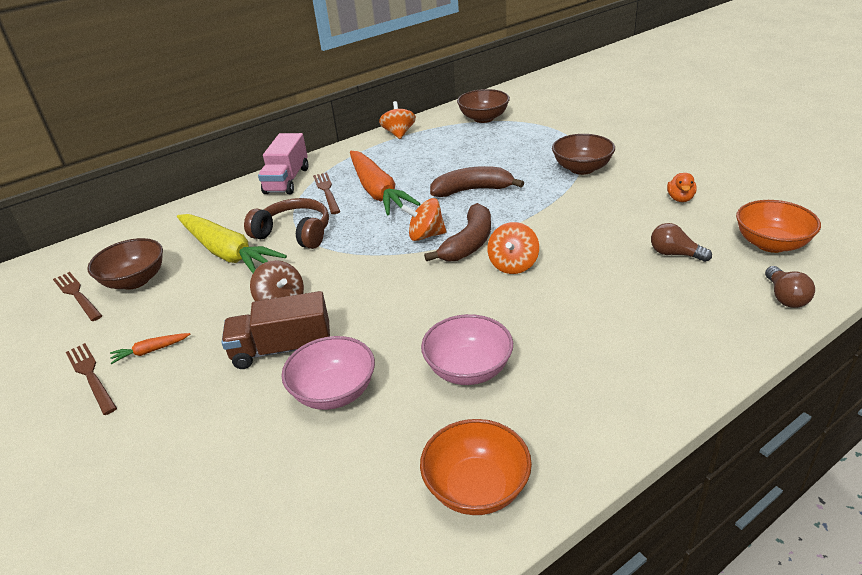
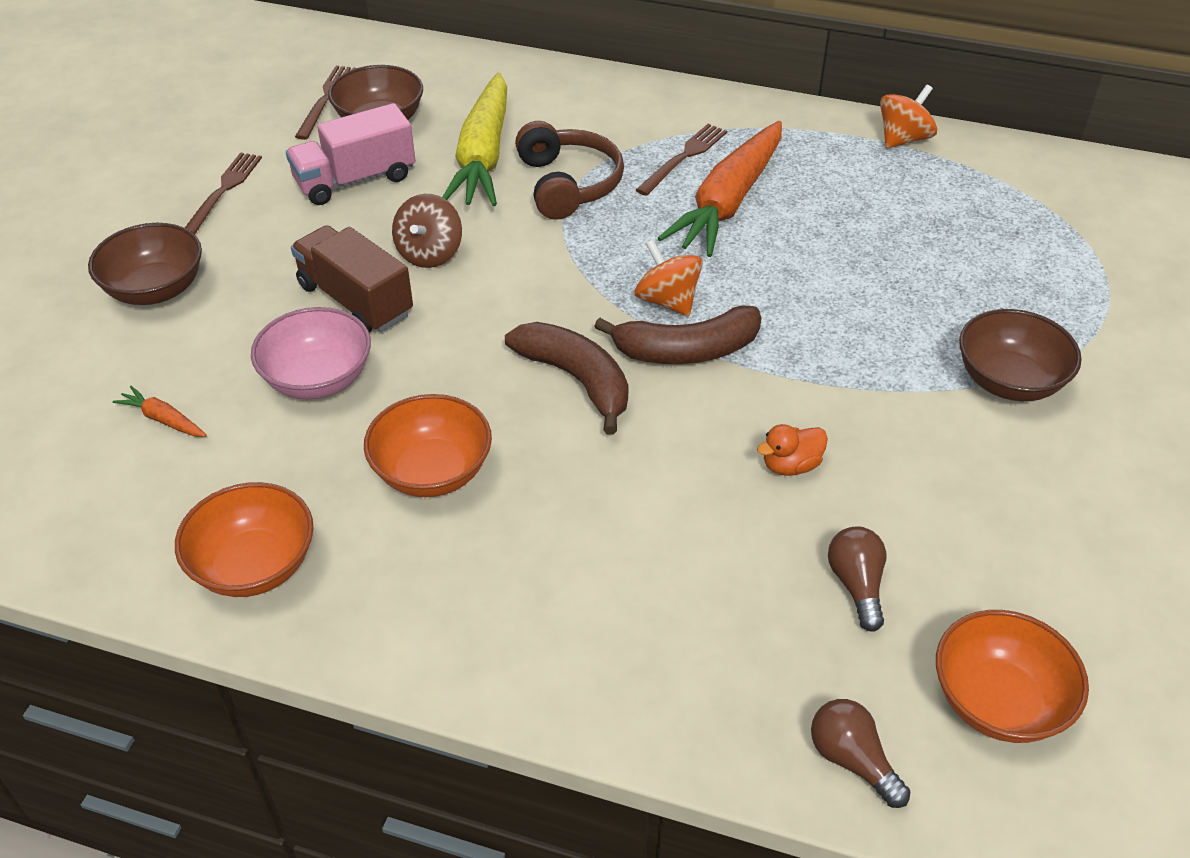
camera: 50 degrees right, 10 degrees up
(150, 351) = (283, 207): orange carrot -> orange carrot (163, 419)
(287, 180) = (675, 109): pink truck -> pink truck (355, 180)
(468, 369) = (432, 472): pink bowl -> orange bowl
(472, 190) = (823, 290): brown banana -> brown banana (577, 380)
(483, 118) = (1051, 200): brown bowl -> brown bowl (156, 289)
(513, 265) = (674, 417): orange spinning top -> none
(680, 199) = (1033, 537): orange duck -> orange duck (790, 465)
(785, 297) = (852, 760): brown light bulb -> brown light bulb turned 90 degrees clockwise

